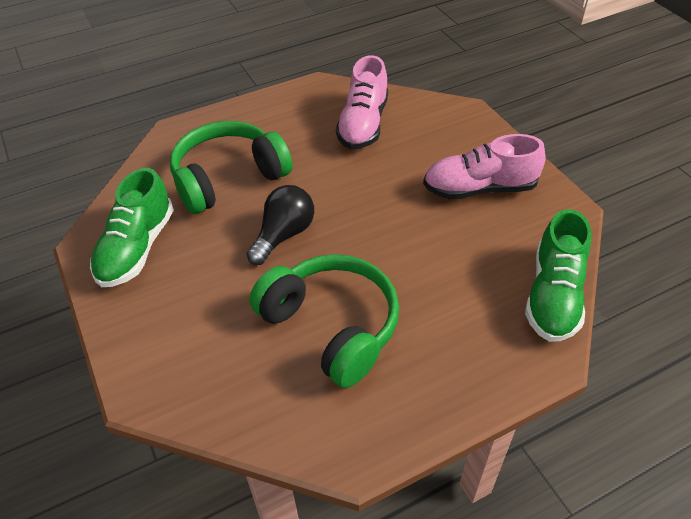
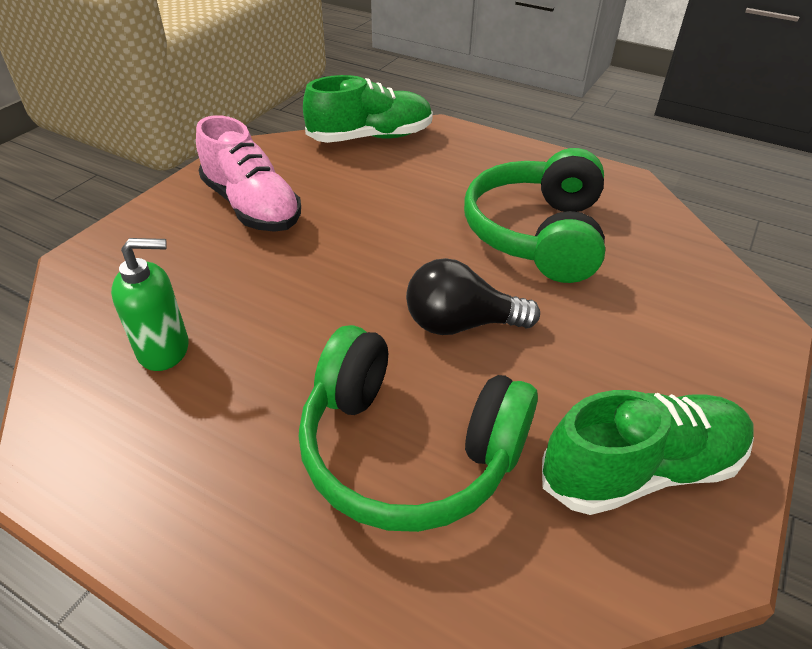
camera: 125 degrees left, 5 degrees down
(363, 124) = (164, 349): pink shoe -> green soap dispenser

